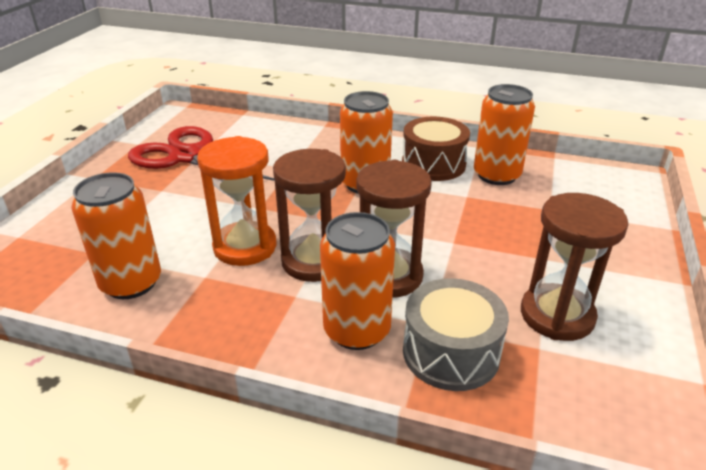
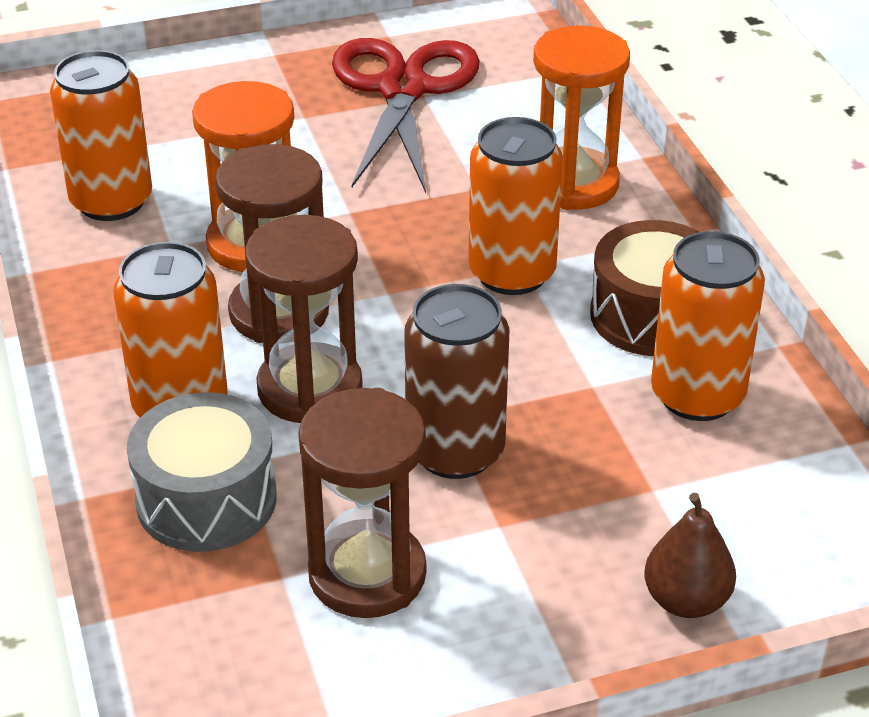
camera: 55 degrees right, 5 degrees up
(321, 146) = (573, 184): none -> orange hourglass
(481, 250) = (455, 451): none -> brown can
(630, 230) = (686, 600): none -> brown pear

